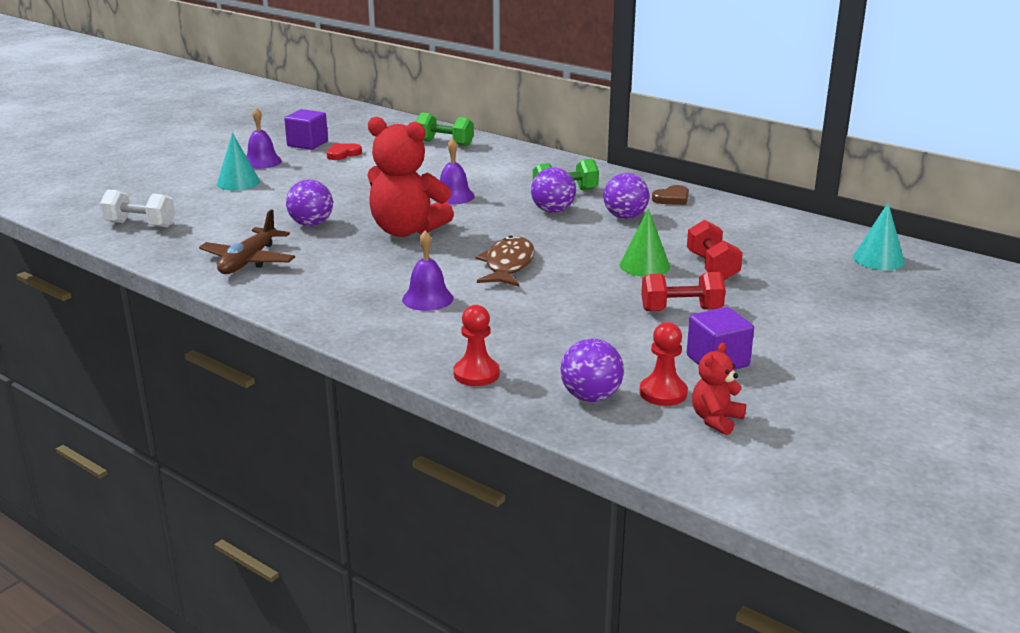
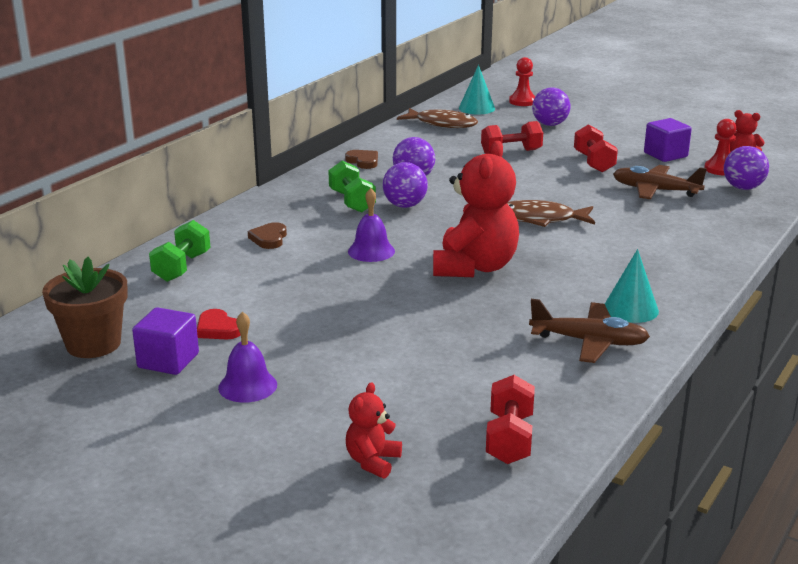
camera: 95 degrees left, 0 degrees up
(140, 224) = (509, 439): white dumbbell -> red dumbbell
(150, 189) = (372, 461): none -> red teddy bear
(238, 182) = (337, 391): turquoise cone -> turquoise cone (631, 309)
(311, 224) = (473, 320): purple ball -> purple ball (550, 124)
(340, 128) = (93, 344): none -> brown flower pot
(427, 299) = (627, 246): purple bell -> none
(476, 374) = (741, 222): red pawn -> red pawn (522, 101)
(489, 165) = (269, 238): none -> brown heart
(584, 335) = (655, 190): none -> brown plane
(644, 265) = (519, 172): green cone -> none
(806, 238) = (442, 124): none -> brown fish

